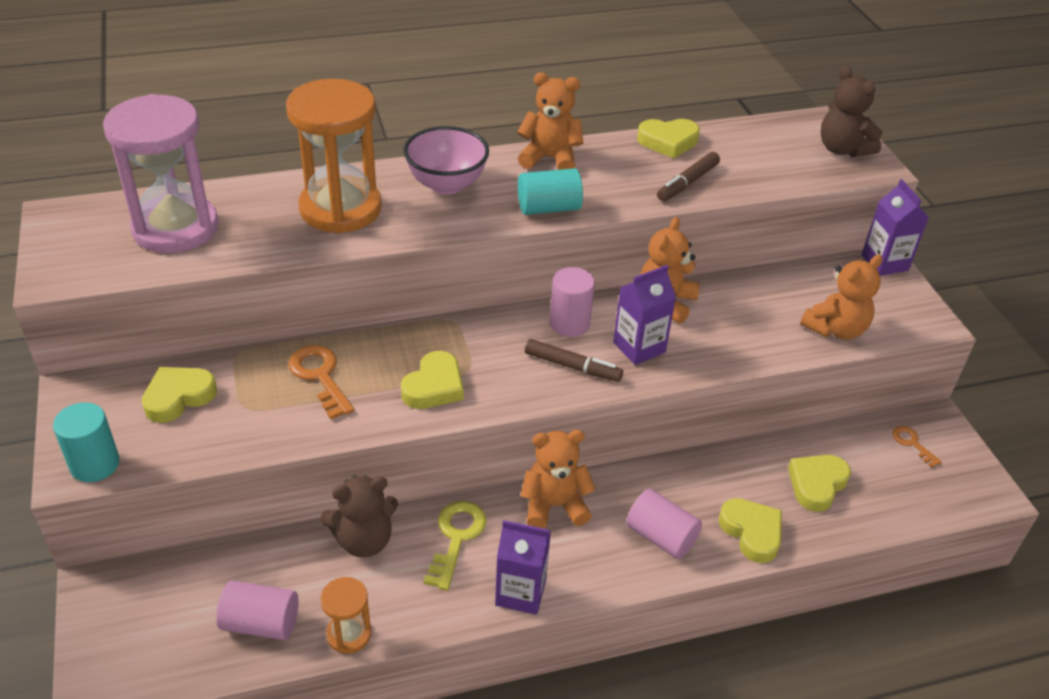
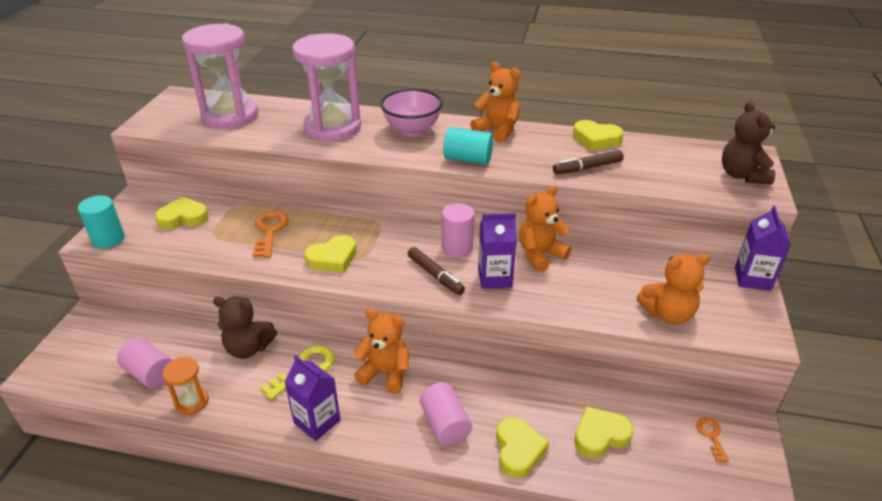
camera: 30 degrees right, 5 degrees down
(340, 209) = (332, 128): orange hourglass -> pink hourglass

